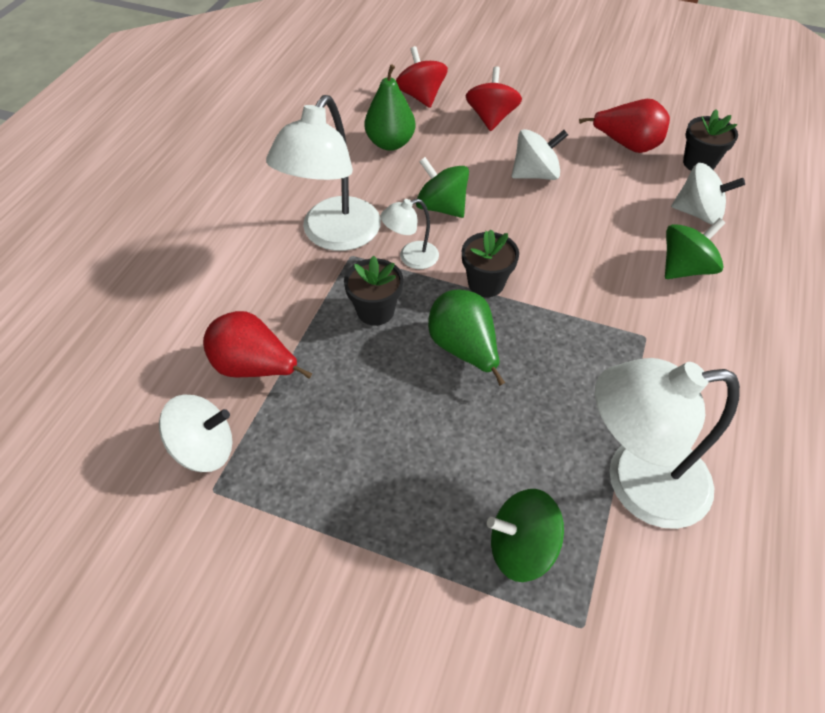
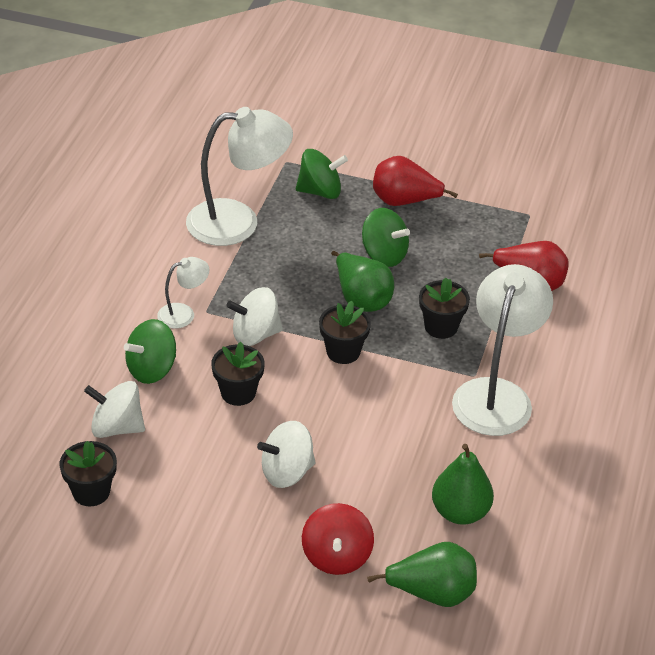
camera: 175 degrees right, 10 degrees down
(204, 448) = (545, 235): white spinning top -> white spinning top (255, 334)
(411, 258) = (416, 374): white lamp -> white lamp (183, 313)
(421, 96) = (432, 593): red spinning top -> green pear
(441, 207) = (391, 428): green spinning top -> green spinning top (384, 255)
(590, 242) = (238, 393): none -> black flower pot
(627, 145) = (170, 516): red pear -> red pear (404, 201)

